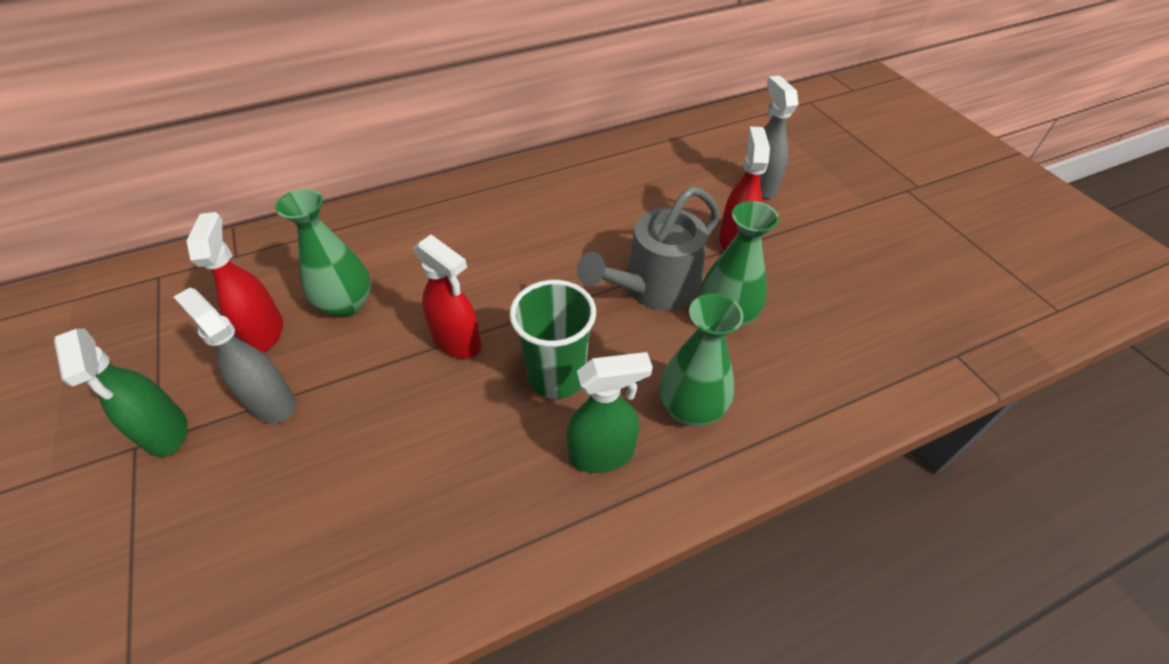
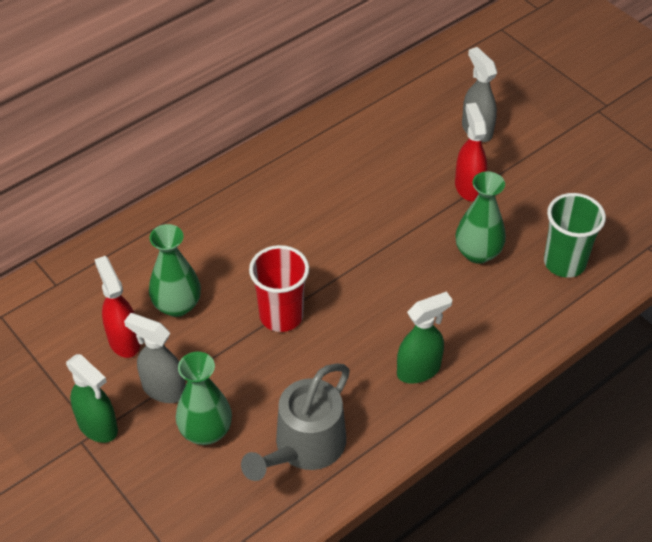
camera: 15 degrees left, 0 degrees up
(457, 342) = (281, 316): red spray bottle -> red cup
(557, 376) = (367, 325): green cup -> green cup (564, 263)
(654, 287) = (416, 240): grey watering can -> grey watering can (304, 447)
(690, 408) = (470, 326): green vase -> green vase (206, 431)

